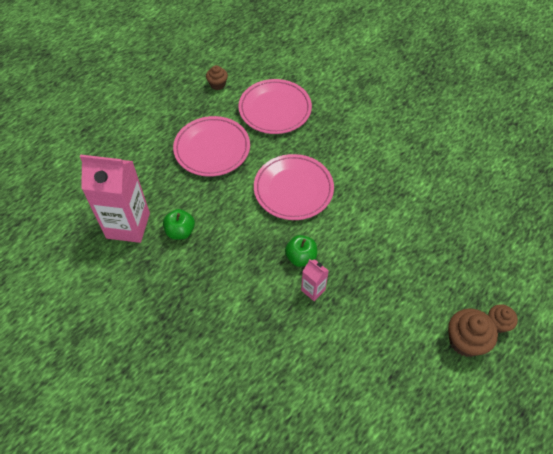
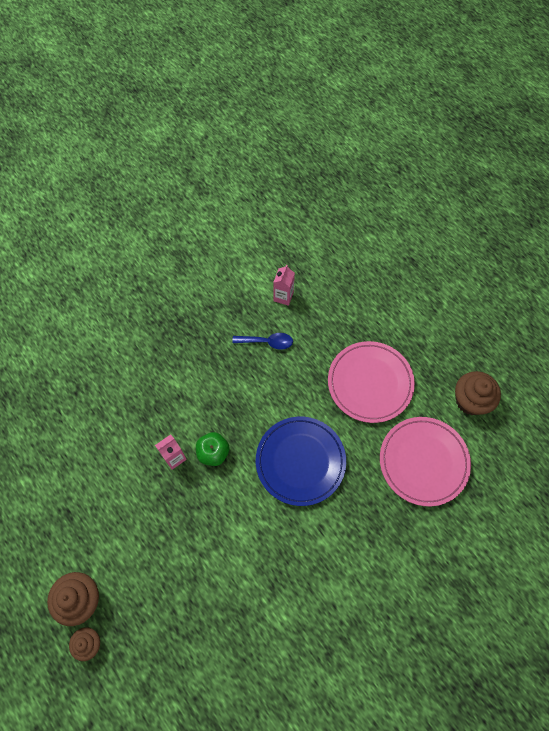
camera: 100 degrees right, 10 degrees up
(128, 225) = (283, 296): pink carton -> pink carton, size x0.46
(180, 231) = (267, 342): green apple -> blue spoon
(217, 84) = (470, 400): brown cupcake -> brown cupcake, size x1.65
(293, 189) = (300, 461): pink plate -> blue plate

